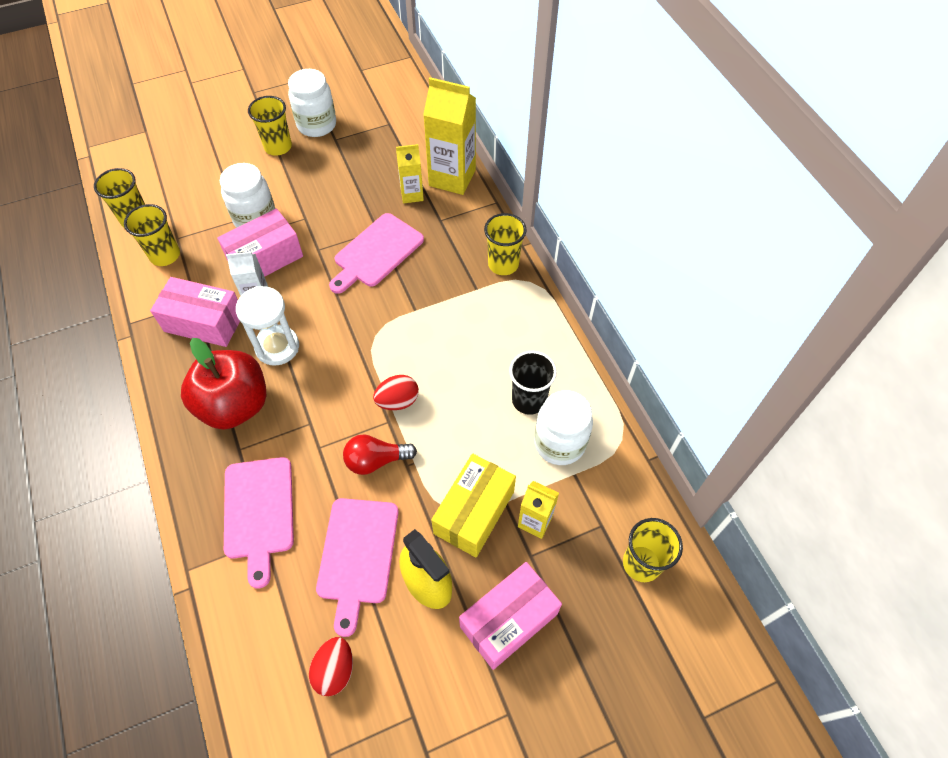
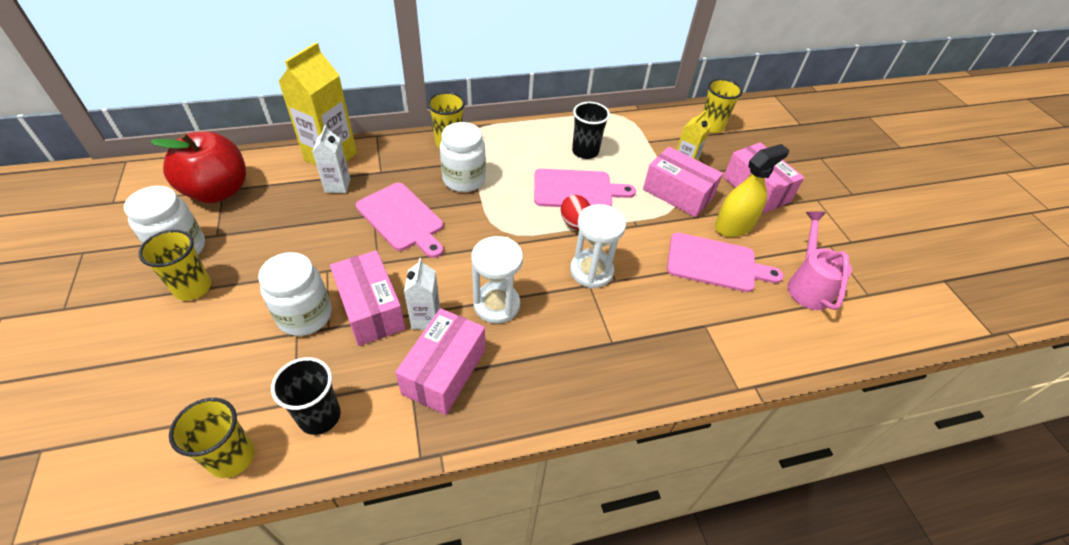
camera: 85 degrees left, 10 degrees down
(165, 255) = (319, 416): yellow cup -> black cup
(235, 405) = (561, 344): red apple -> red apple (218, 191)
(259, 512) = (679, 329): pink cutting board -> pink cutting board (576, 190)
(329, 423) = (591, 271): none -> white hourglass
(335, 670) = (807, 285): red egg -> pink watering can
(376, 460) = (631, 243): red light bulb -> none
(412, 194) = (337, 185): yellow carton -> white carton
(474, 512) = (677, 194): yellow box -> pink box
(559, 443) = (623, 143): white jar -> white jar (464, 180)

